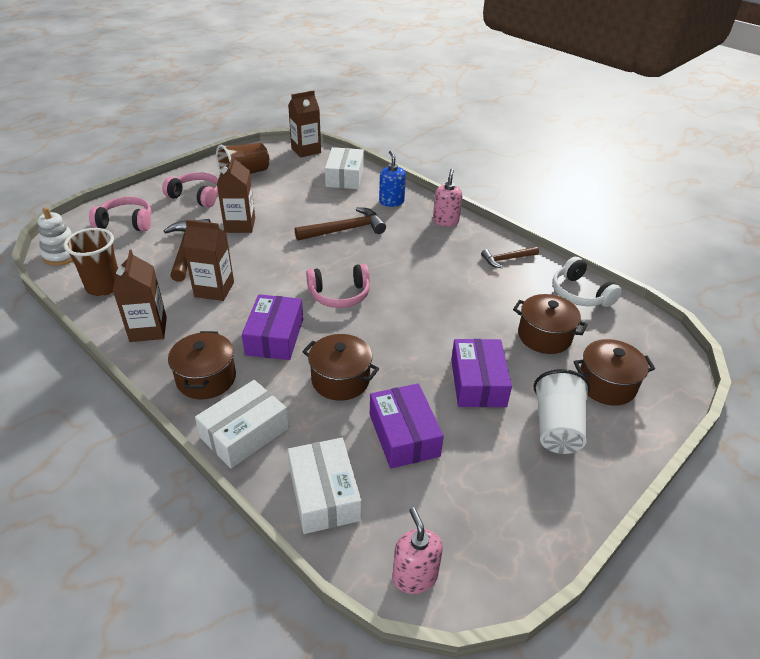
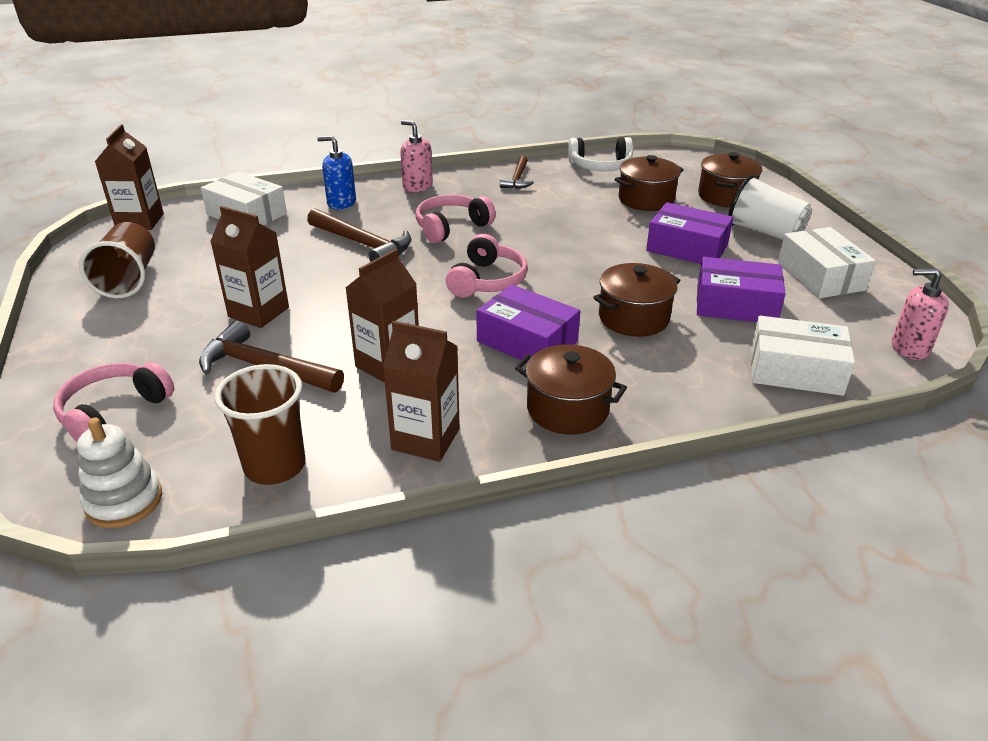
camera: 60 degrees left, 5 degrees down
(196, 196) = (131, 332): pink headphones -> pink headphones (451, 227)
(244, 433) = (681, 400): white box -> white box (820, 276)
(345, 230) = (363, 244): brown hammer -> brown hammer turned 120 degrees clockwise

